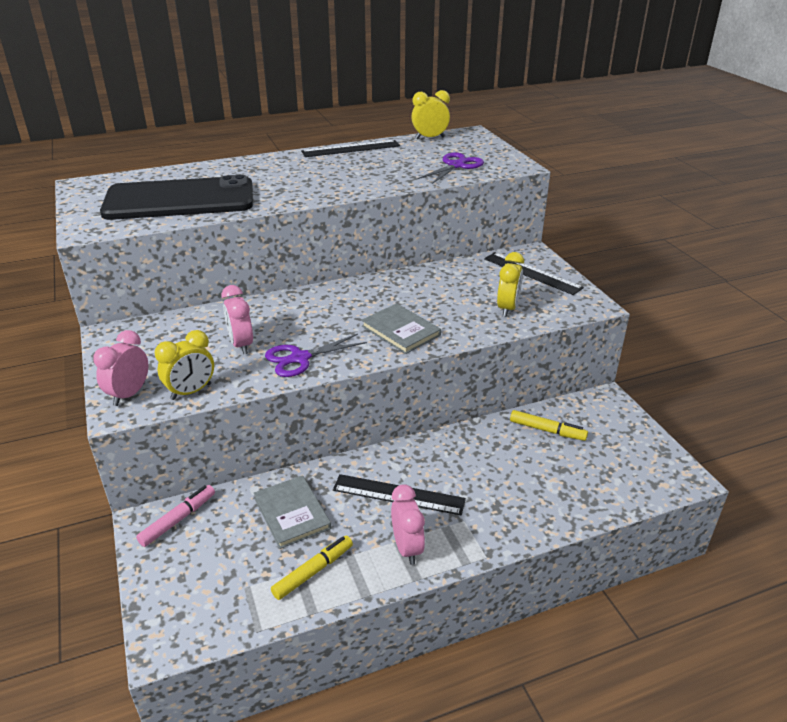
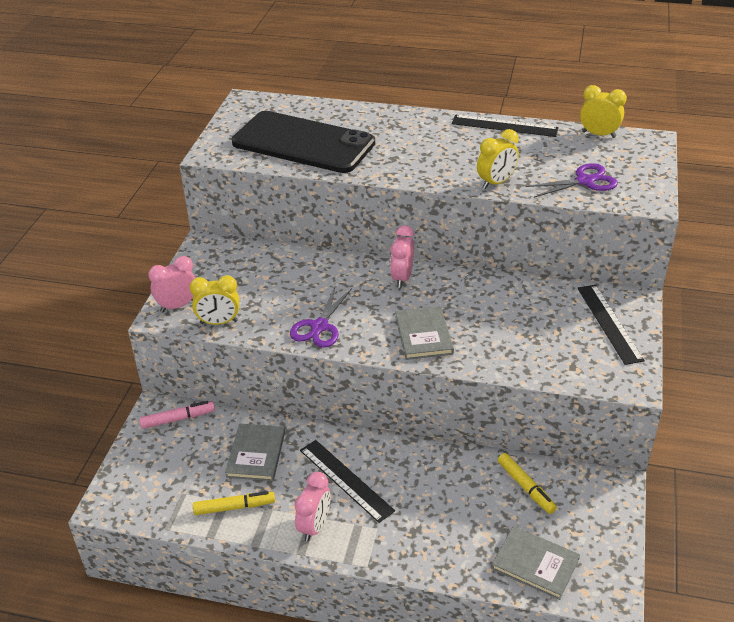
camera: 35 degrees right, 5 degrees up
(241, 345) = (287, 295): pink clock -> pink clock (402, 278)
(300, 358) = (319, 327): purple scissors -> purple scissors turned 75 degrees counterclockwise
(507, 308) = (542, 352): yellow clock -> yellow clock (496, 183)
(611, 483) = (535, 564): none -> grey book

